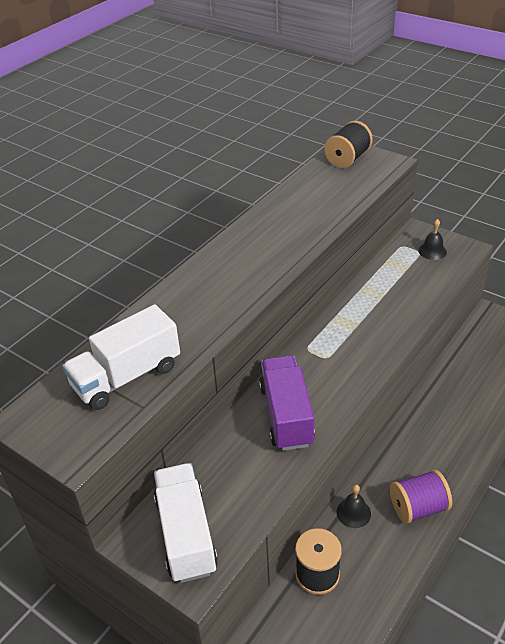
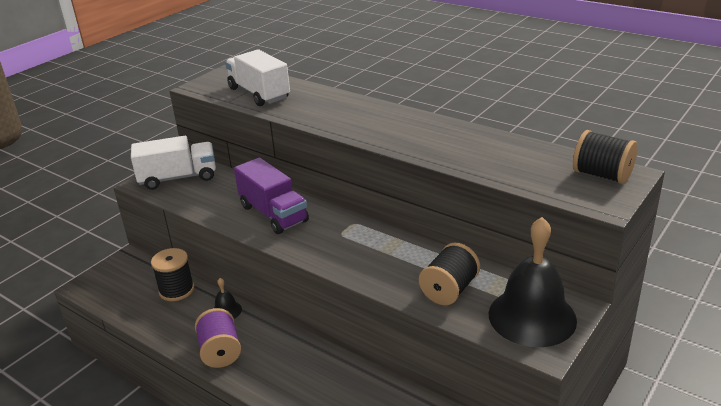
camera: 90 degrees right, 10 degrees down
(286, 415) = (273, 214): purple truck -> purple truck turned 60 degrees clockwise
(407, 289) = (449, 290): none -> black spool
(432, 251) = (532, 316): black bell -> black bell, size x2.27

